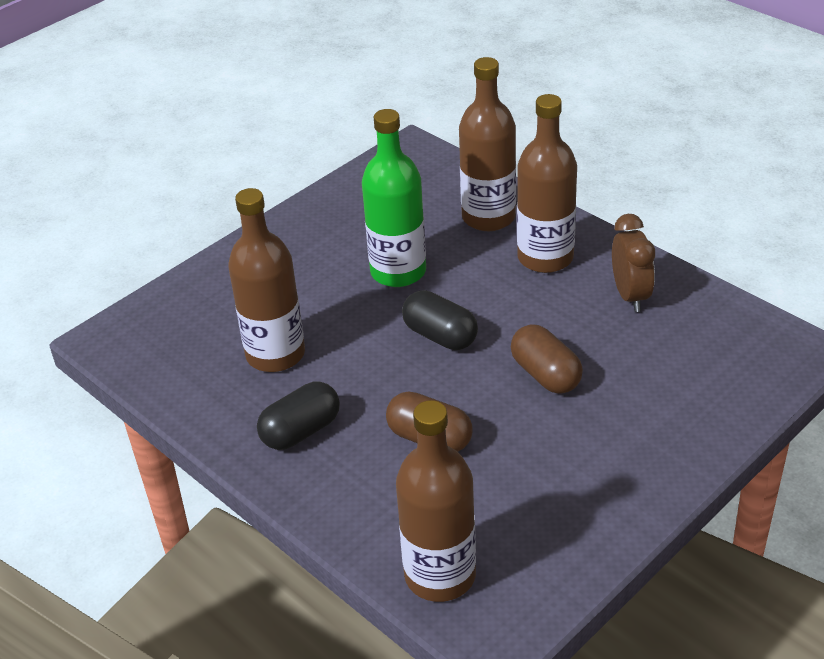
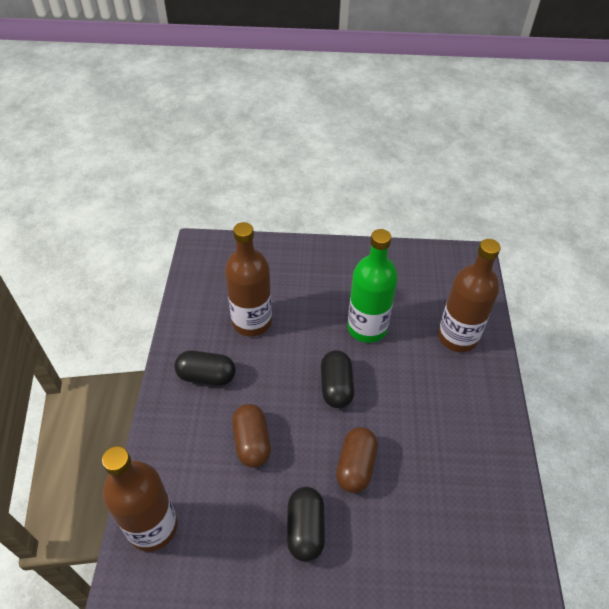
camera: 45 degrees right, 10 degrees up
(545, 257) = (454, 392): brown bottle -> none
(572, 451) = (305, 529): none -> black capsule
(630, 295) = (470, 464): brown clock -> none

